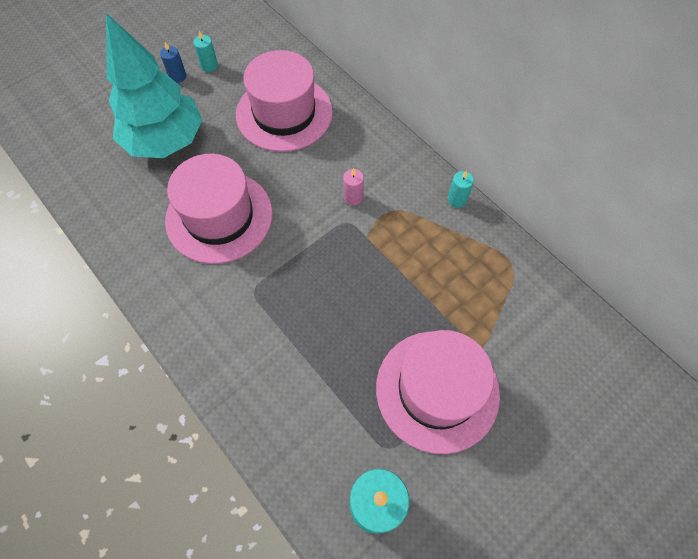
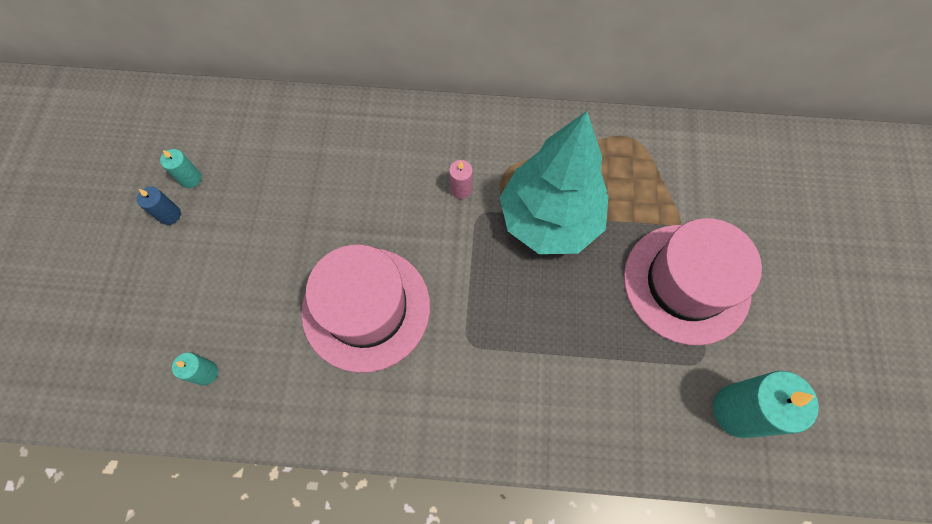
camera: 45 degrees left, 5 degrees up
(165, 141) = (232, 286): turquoise tree -> turquoise tree (549, 219)
(284, 113) = (317, 165): pink hat -> none
(457, 199) = (542, 120): turquoise candle -> turquoise candle (206, 373)

